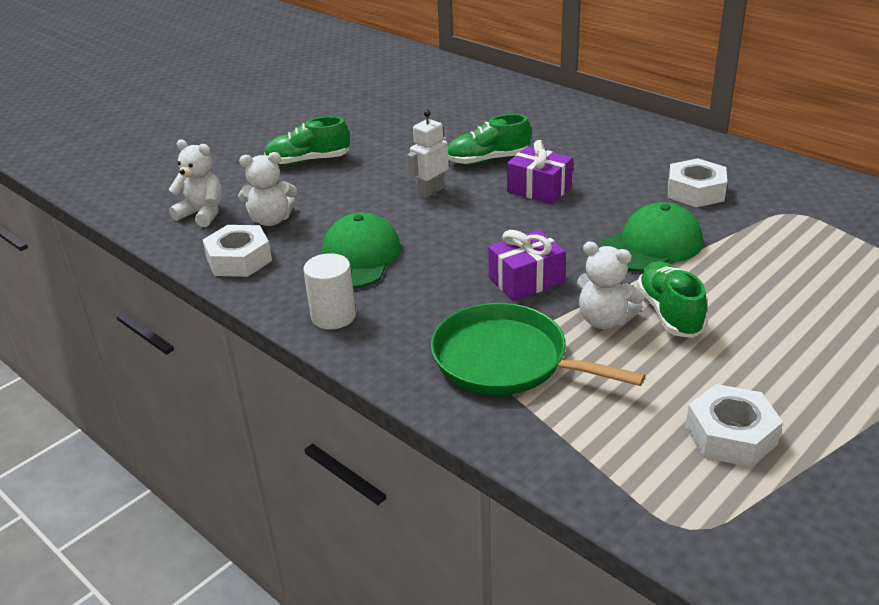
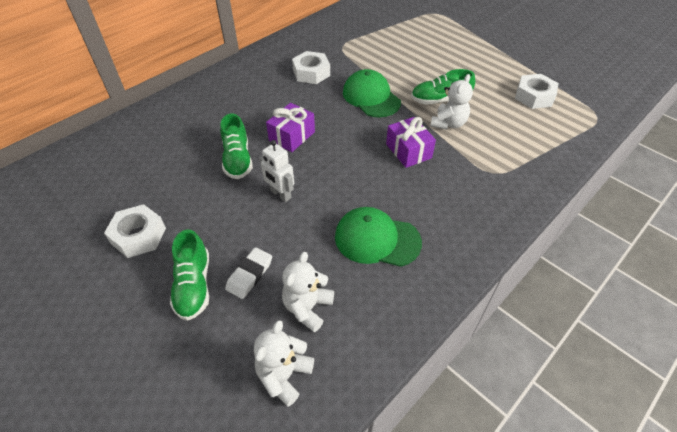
camera: 90 degrees left, 15 degrees up
(239, 259) = (375, 327): white nut -> white nut (138, 236)
(271, 220) = (307, 307): white teddy bear -> white teddy bear turned 150 degrees counterclockwise
(316, 186) = (249, 275): none -> white eraser
(333, 316) = (456, 251): white cylinder -> none
(506, 360) = (491, 165): green pan -> none

